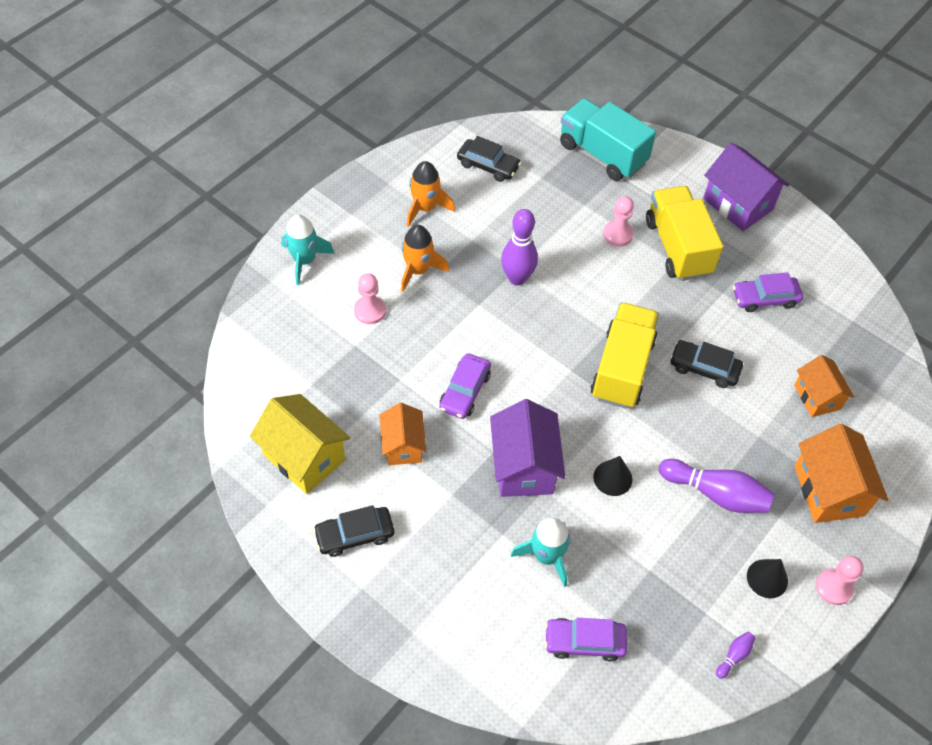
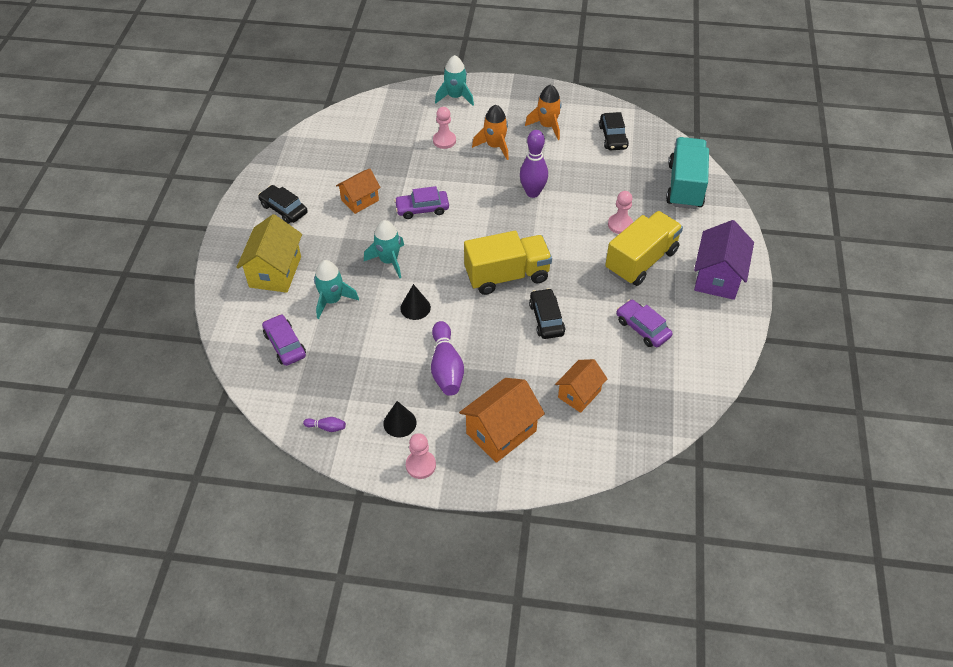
camera: 60 degrees right, 5 degrees down
(304, 457) = (319, 164): yellow house -> yellow house (275, 272)
(524, 466) = (389, 261): purple house -> turquoise rocket

